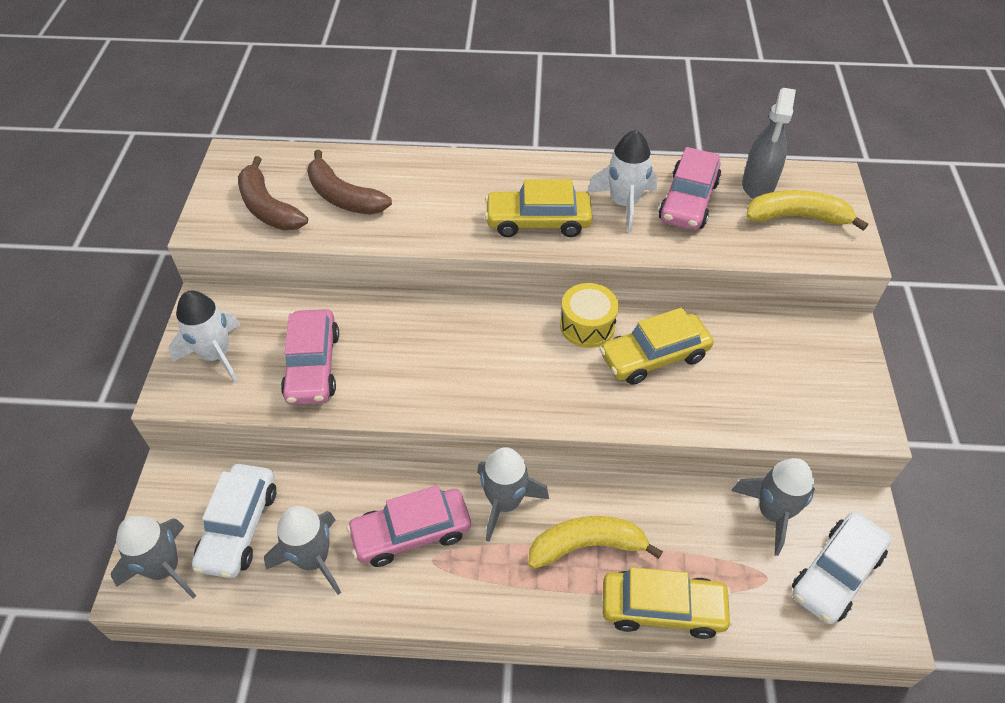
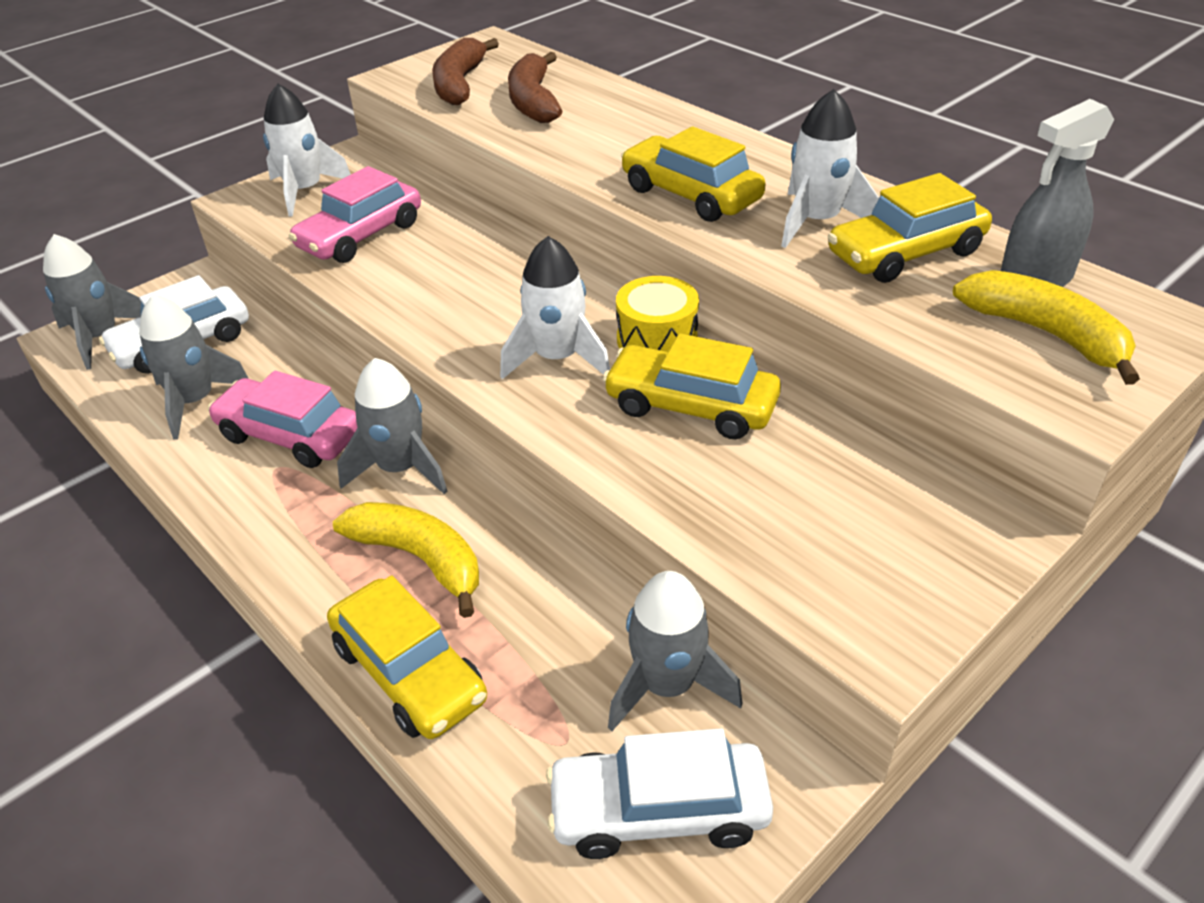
camera: 45 degrees right, 10 degrees down
(552, 374) = (557, 358): none -> white rocket
(688, 201) = (905, 253): pink car -> yellow car

